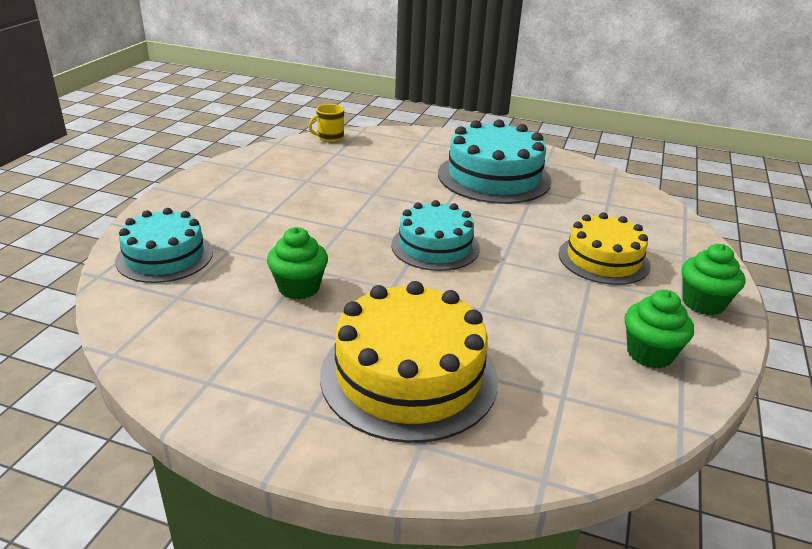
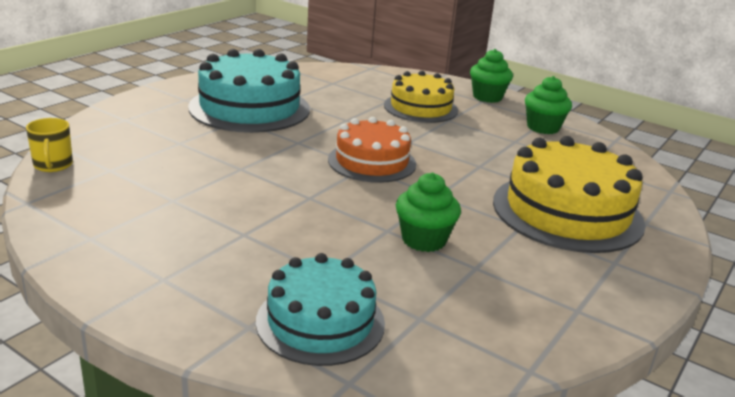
camera: 75 degrees left, 5 degrees down
(435, 246) = (372, 162): turquoise cake -> orange cake

